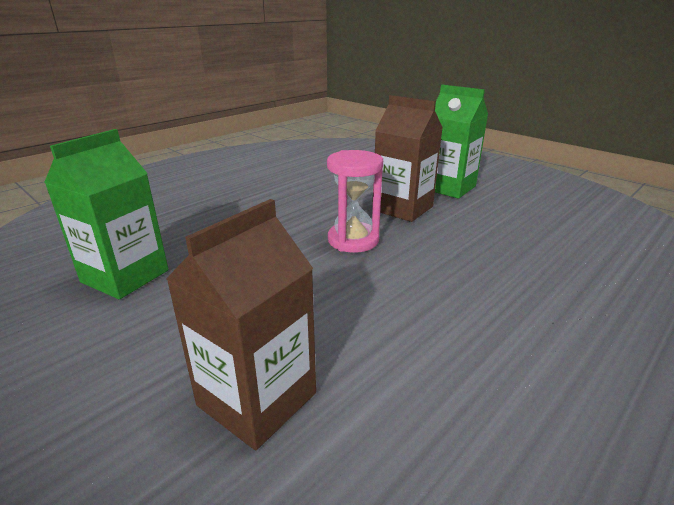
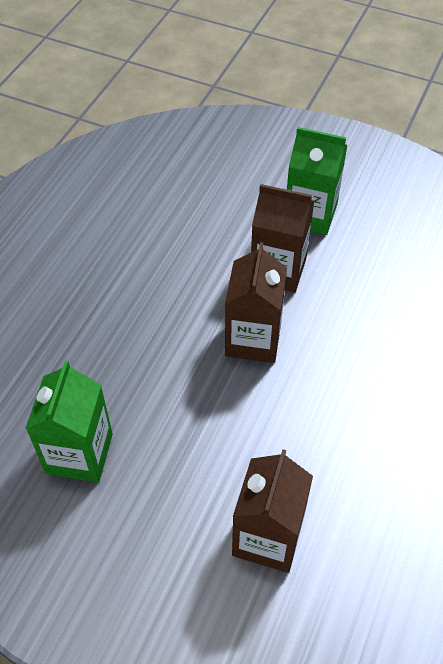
camera: 20 degrees left, 25 degrees up
(353, 240) = (253, 339): pink hourglass -> brown carton

